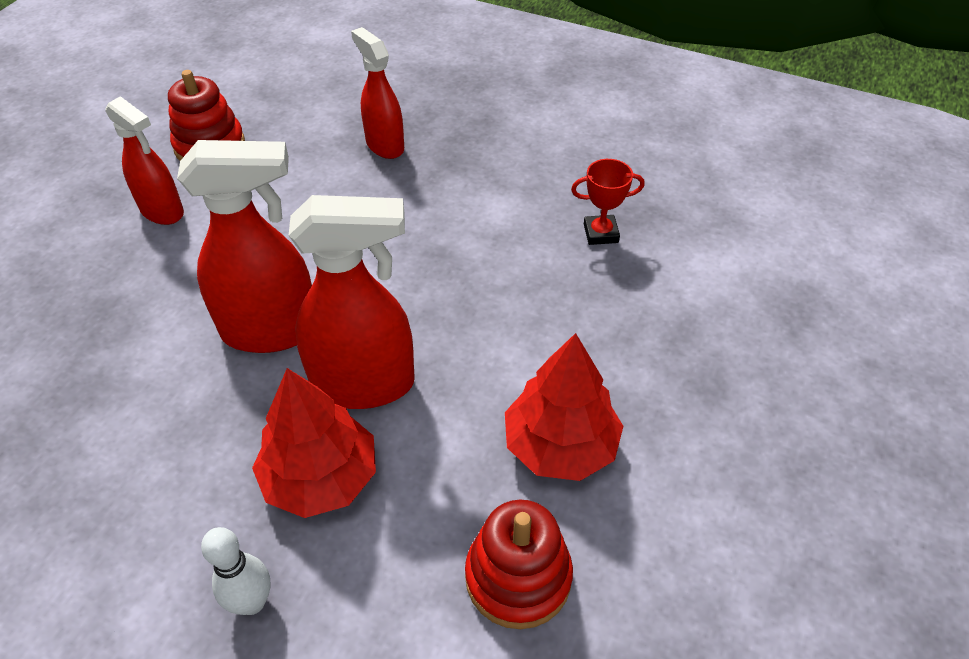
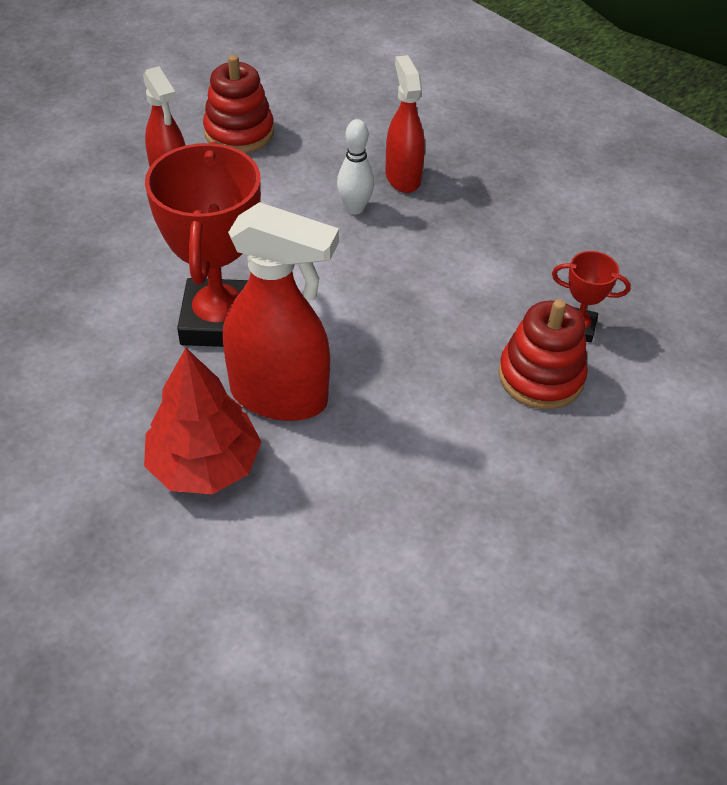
camera: 20 degrees right, 0 degrees up
(252, 602) = (102, 547): white bowling pin -> white bowling pin (354, 208)
(272, 330) = (219, 321): red spray bottle -> red trophy
(518, 577) = (337, 614): red stacking toy -> red stacking toy (541, 376)
(560, 445) = (434, 514): red tree -> none

